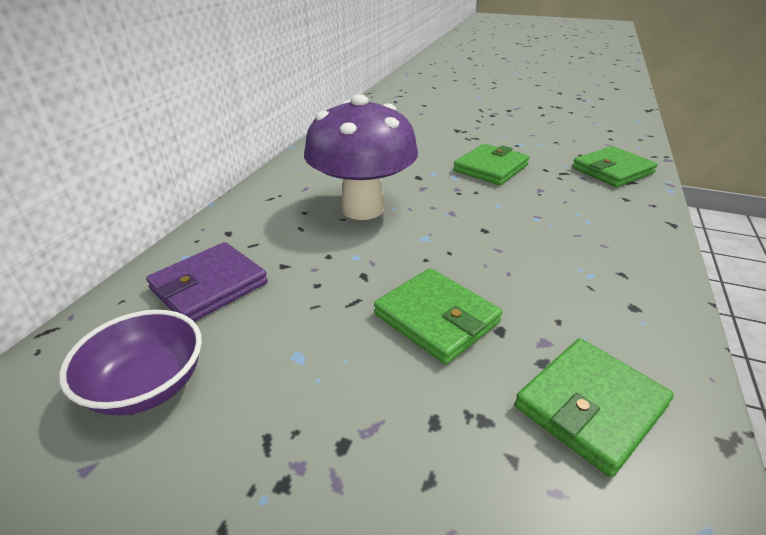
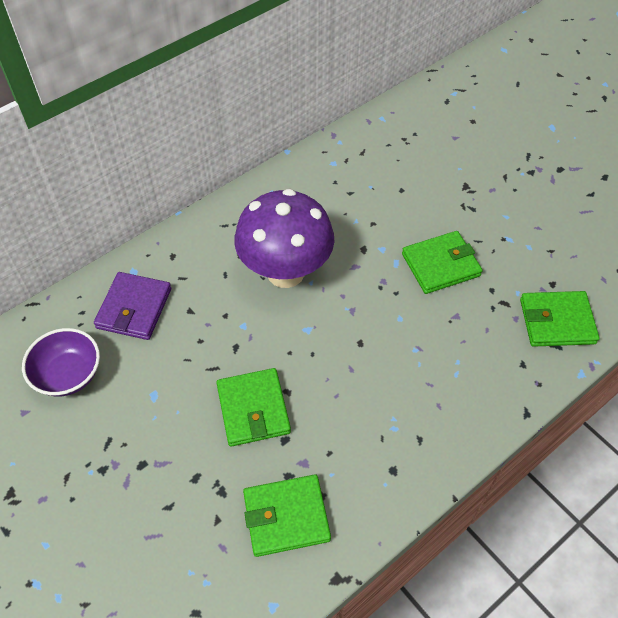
camera: 30 degrees right, 20 degrees up
(209, 286) = (134, 308): purple wallet -> purple wallet turned 60 degrees counterclockwise

